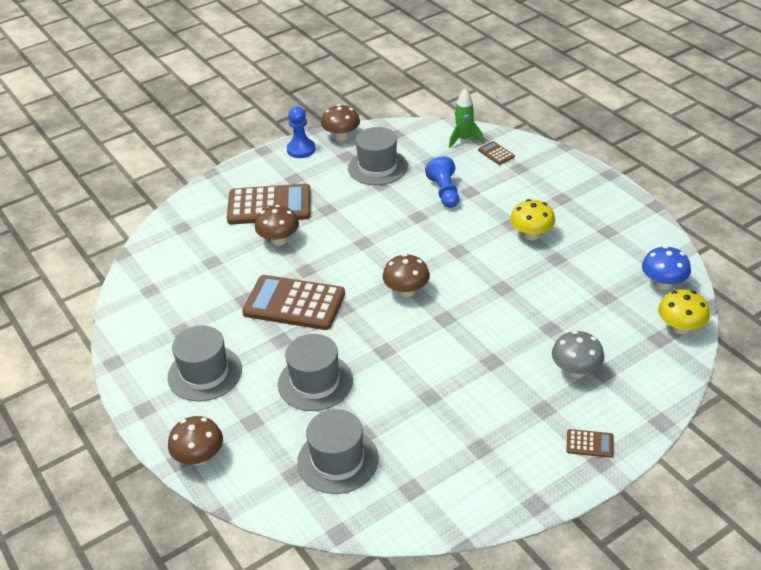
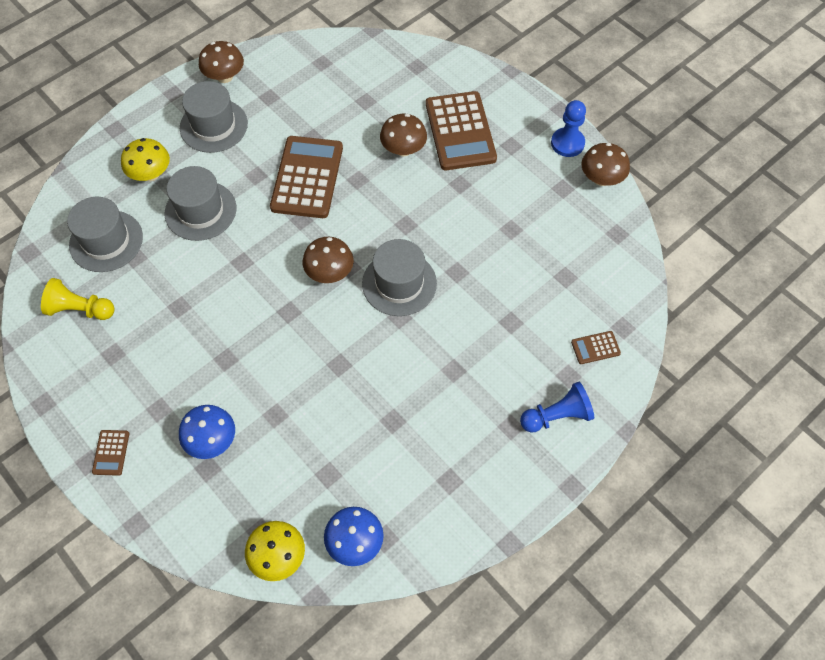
camera: 80 degrees right, 20 degrees up
(199, 457) = (117, 141): brown mushroom -> brown mushroom (224, 76)
(377, 167) = (545, 222): grey hat -> grey hat (399, 283)
(423, 478) = (80, 309): none -> yellow pawn
(444, 192) = (506, 295): blue pawn -> blue pawn (557, 416)
(464, 140) = (619, 309): green rocket -> none
(496, 153) = (595, 348): brown calculator -> brown calculator turned 150 degrees counterclockwise
(531, 234) = (435, 392): yellow mushroom -> yellow mushroom (150, 174)
(576, 370) = (212, 440): grey mushroom -> blue mushroom

